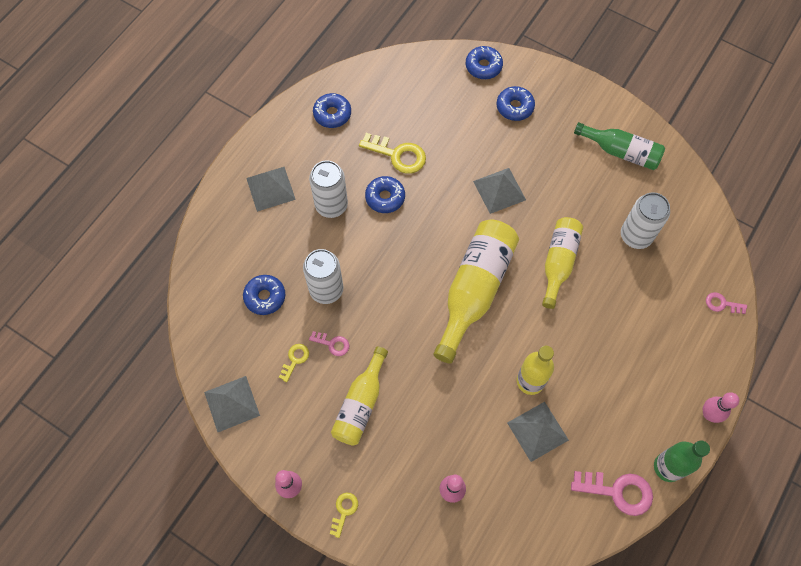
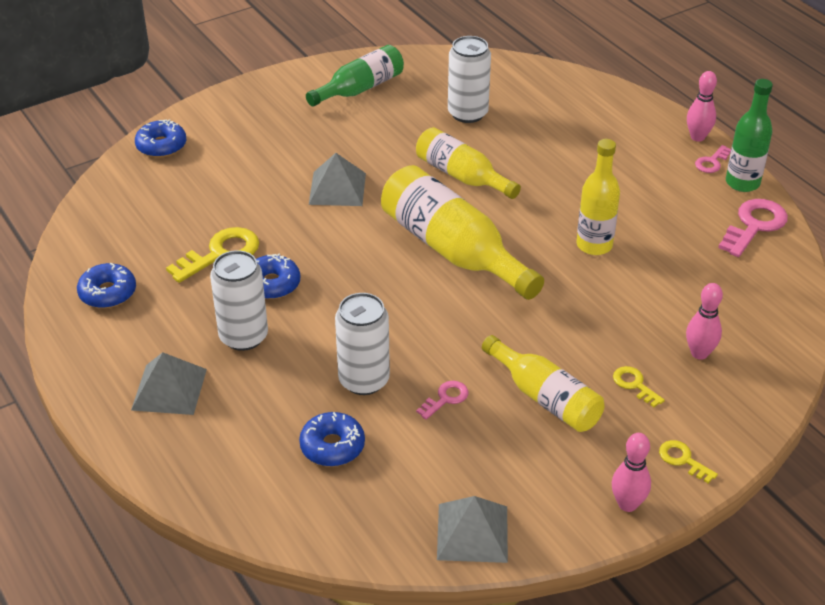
camera: 65 degrees left, 25 degrees down
(295, 360) = (446, 443): yellow key -> yellow key (634, 385)
(514, 107) = (238, 141): blue donut -> none
(537, 431) = (657, 260): grey pyramid -> none
(722, 304) = (582, 87): pink key -> pink key (711, 162)

